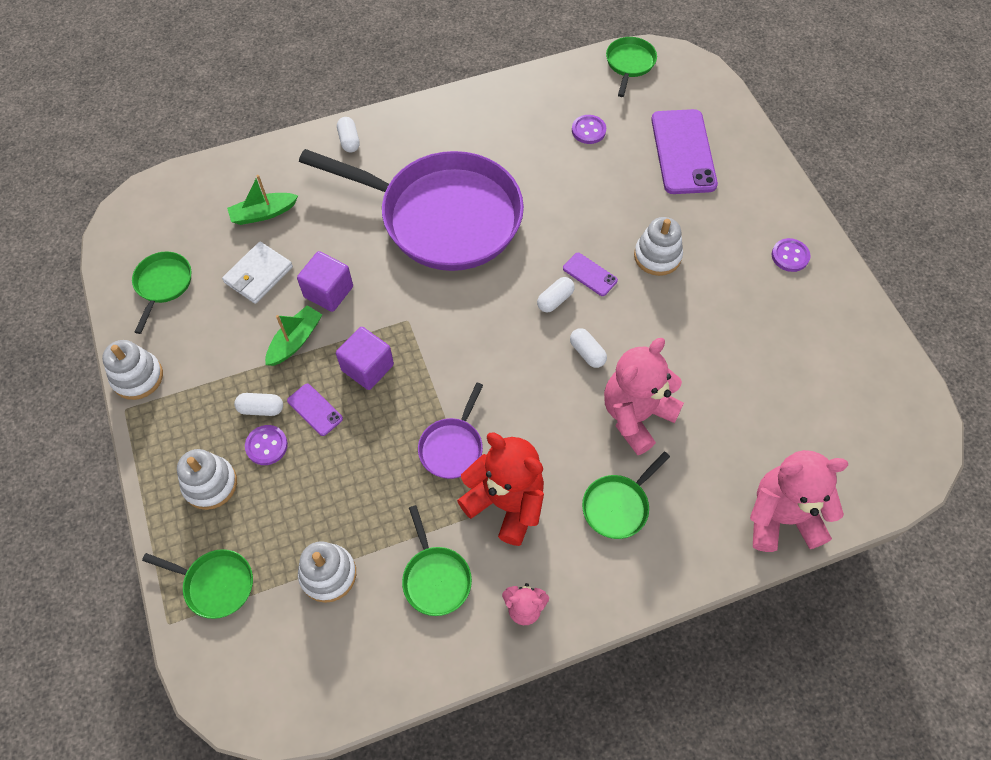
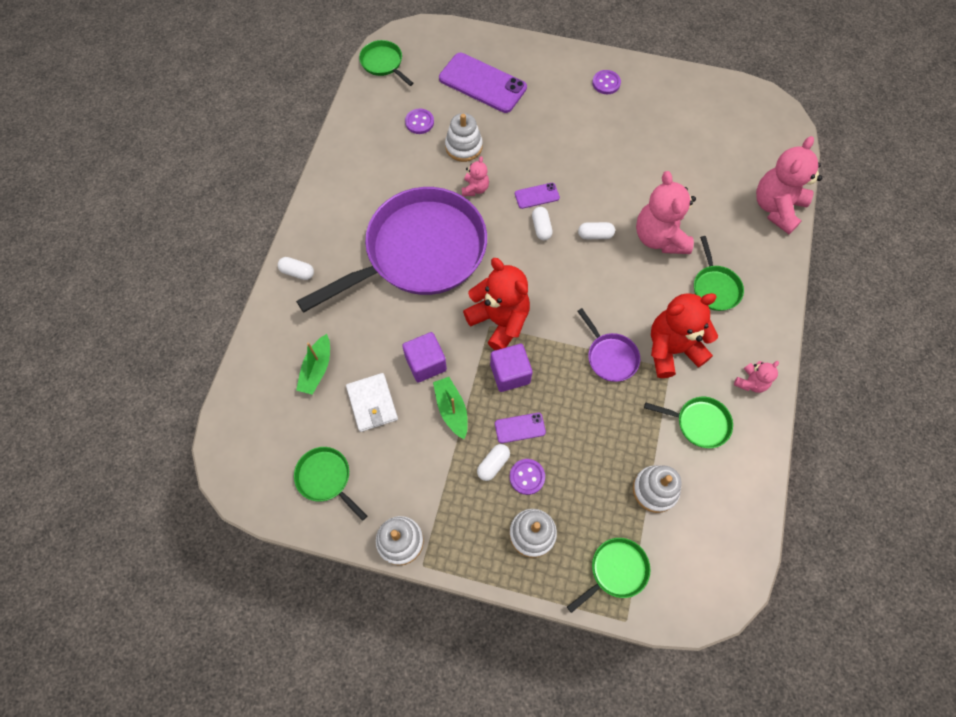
camera: 55 degrees left, 5 degrees up
(419, 325) = (499, 321): none -> red teddy bear
(552, 218) = (475, 188): none -> pink teddy bear
(657, 256) = (552, 150): white stacking toy -> white stacking toy (463, 146)

